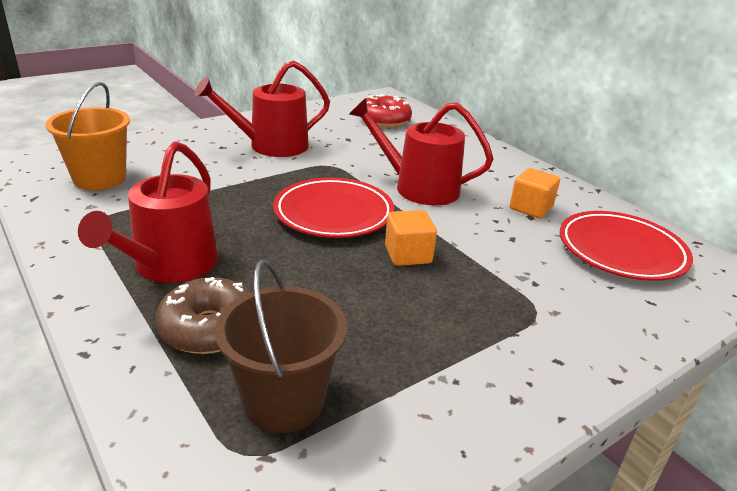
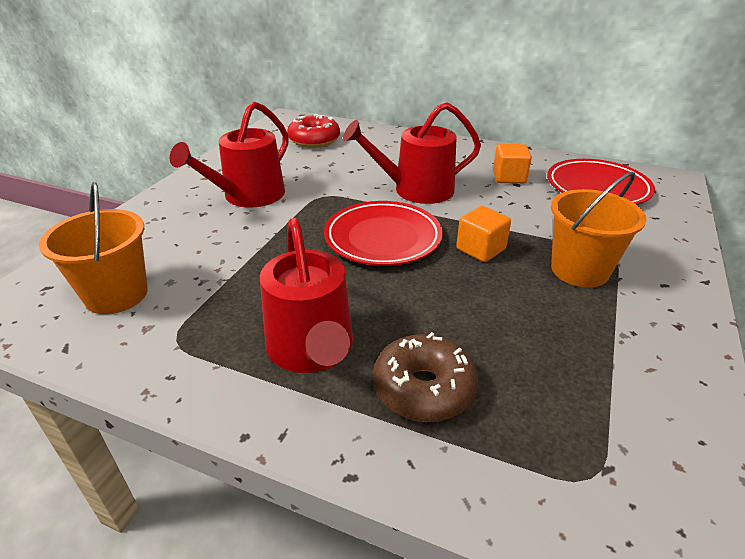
camera: 30 degrees left, 5 degrees up
(283, 401) = (558, 416): brown bucket -> none
(481, 310) = (579, 270): none -> orange bucket

